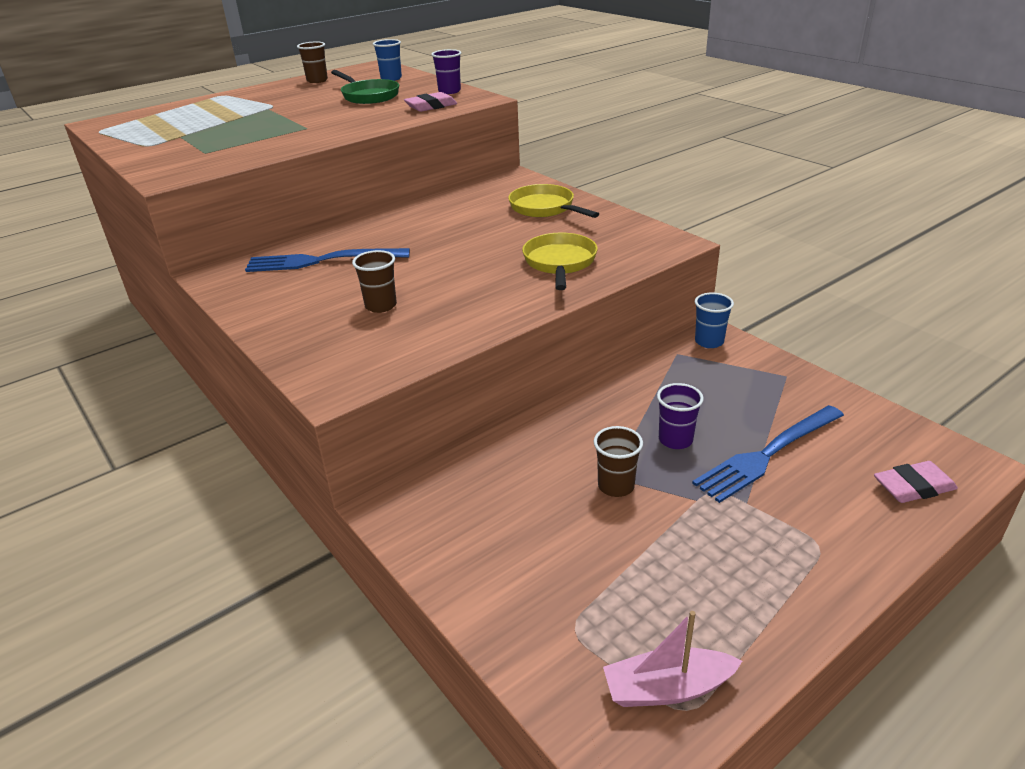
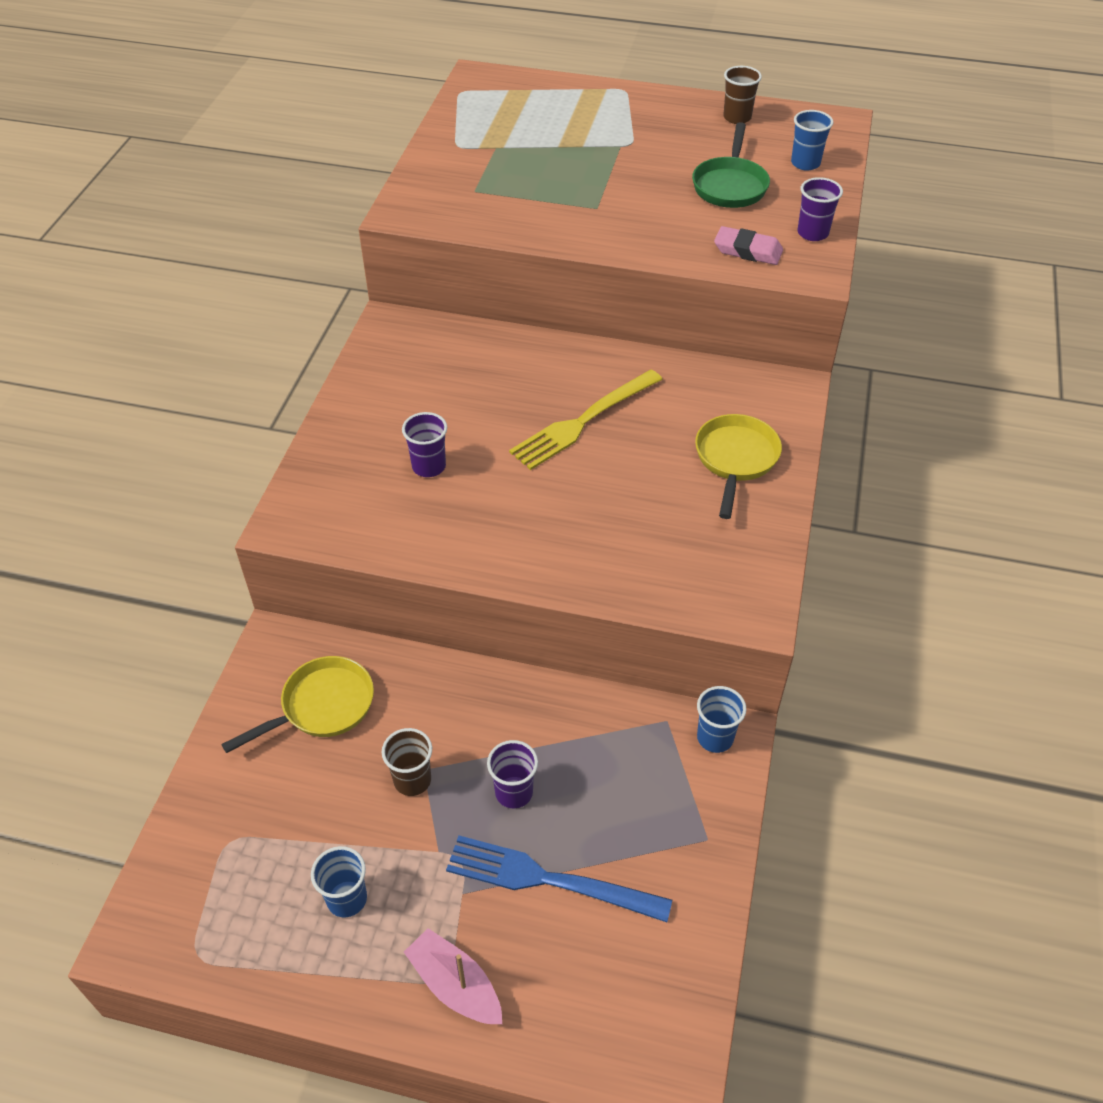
camera: 50 degrees right, 15 degrees up
(320, 261) = (470, 372): blue fork -> none
(381, 306) = (429, 466): brown cup -> purple cup
(436, 240) = (582, 422): none -> yellow fork
(559, 263) = (619, 543): yellow pan -> yellow pan (322, 706)
(667, 688) = (209, 933): pink boat -> pink boat (455, 985)
(702, 572) = (347, 899): none -> blue cup
(913, 487) = (591, 1031): pink eraser -> none

